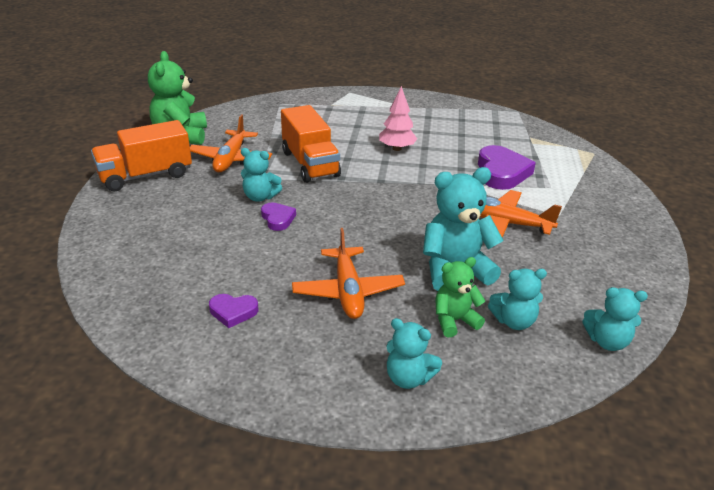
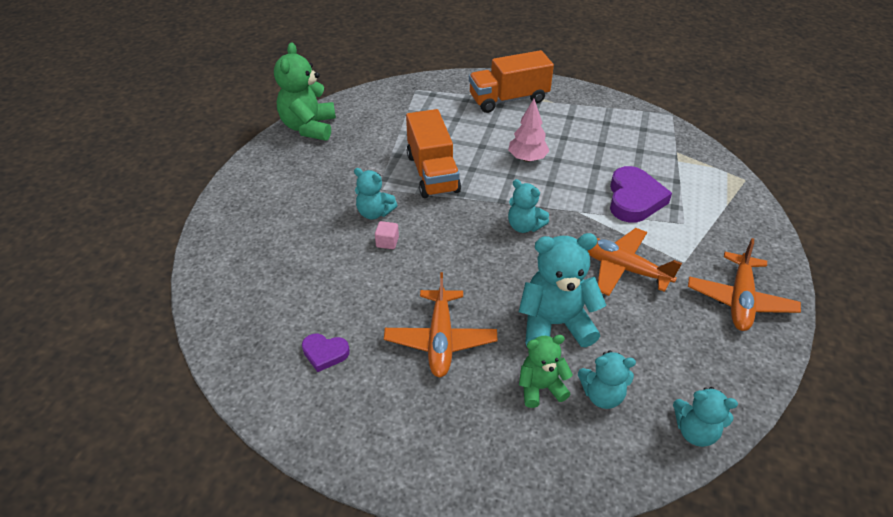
camera: 10 degrees right, 10 degrees up
(146, 176) = (267, 177): orange truck -> orange truck (508, 99)
(231, 159) = (353, 161): orange plane -> orange plane (739, 300)
(278, 219) = (387, 242): purple heart -> pink cube
(408, 378) = (480, 451): turquoise teddy bear -> turquoise teddy bear (524, 226)

